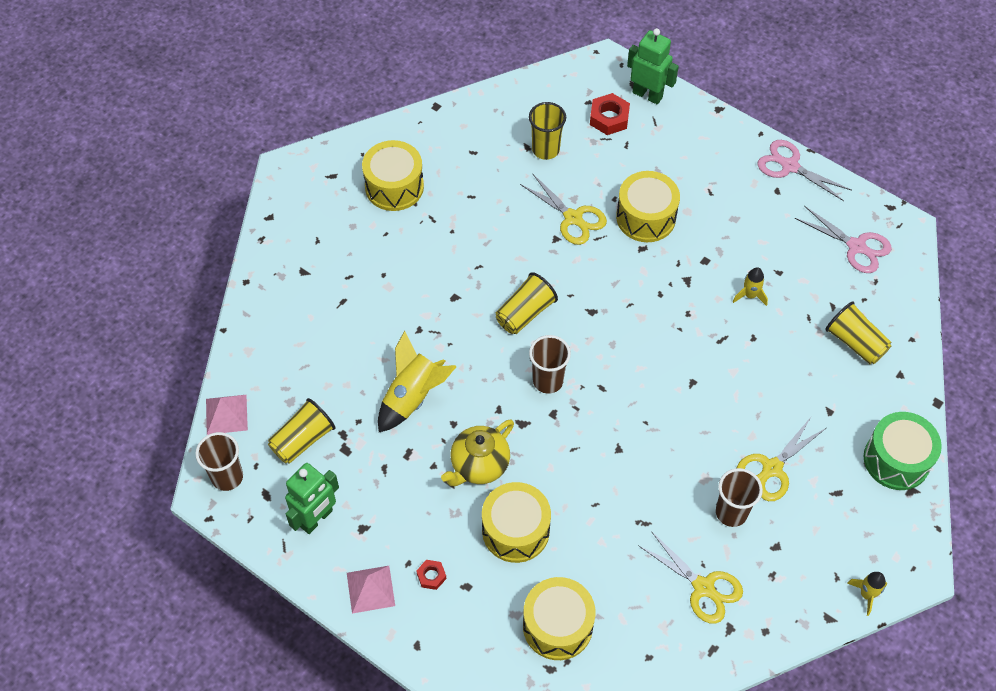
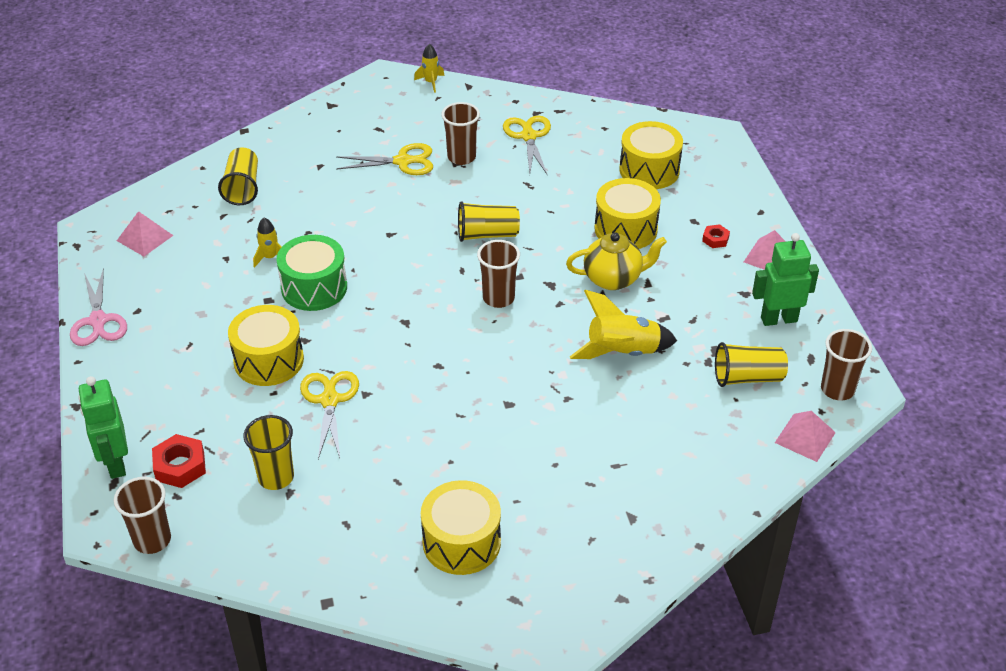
camera: 140 degrees left, 15 degrees down
(525, 313) = (461, 354): yellow cup -> yellow cup (487, 234)
(570, 73) = (152, 540): none -> brown cup
(856, 246) = (145, 238): pink scissors -> pink pyramid
(896, 460) = (316, 121): green drum -> green drum (314, 287)

